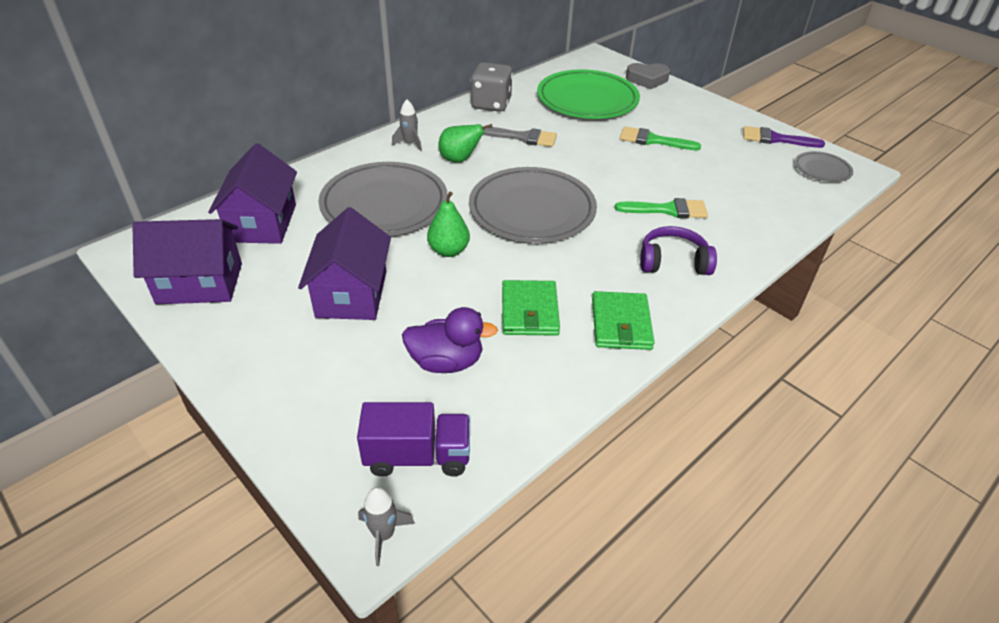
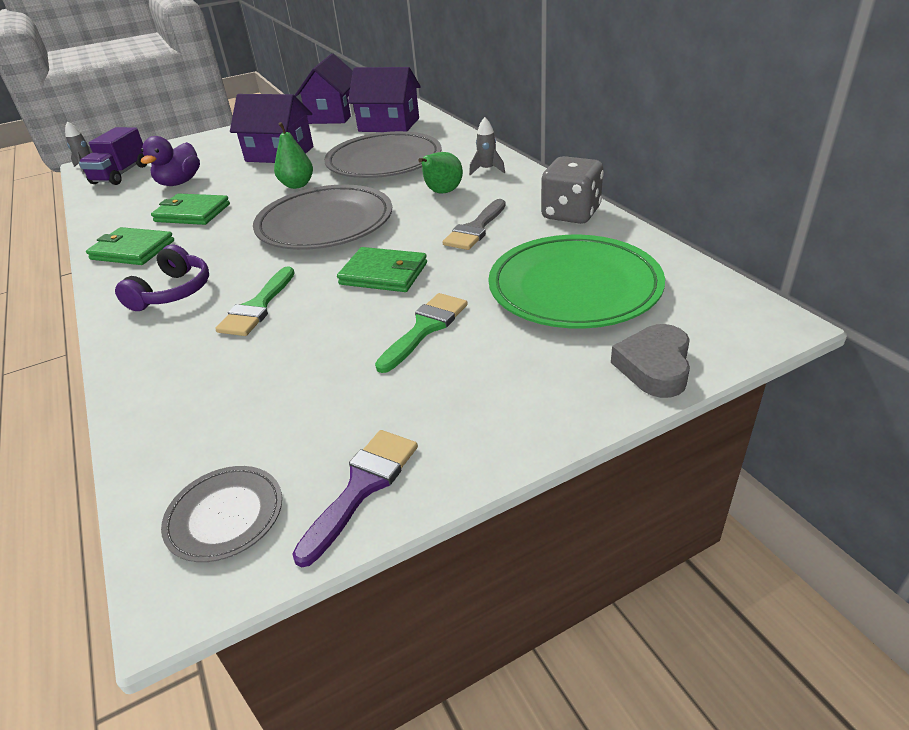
camera: 110 degrees right, 5 degrees down
(600, 165) = (384, 274): none -> green wallet

